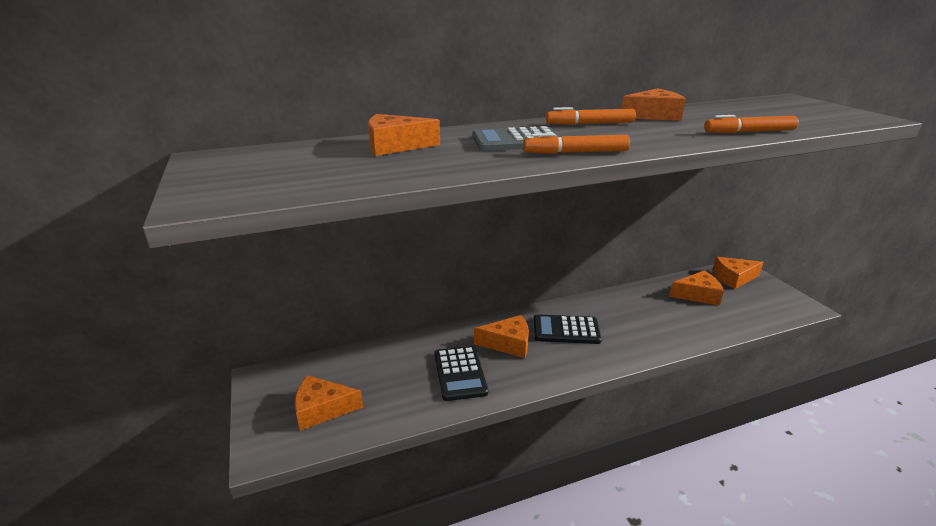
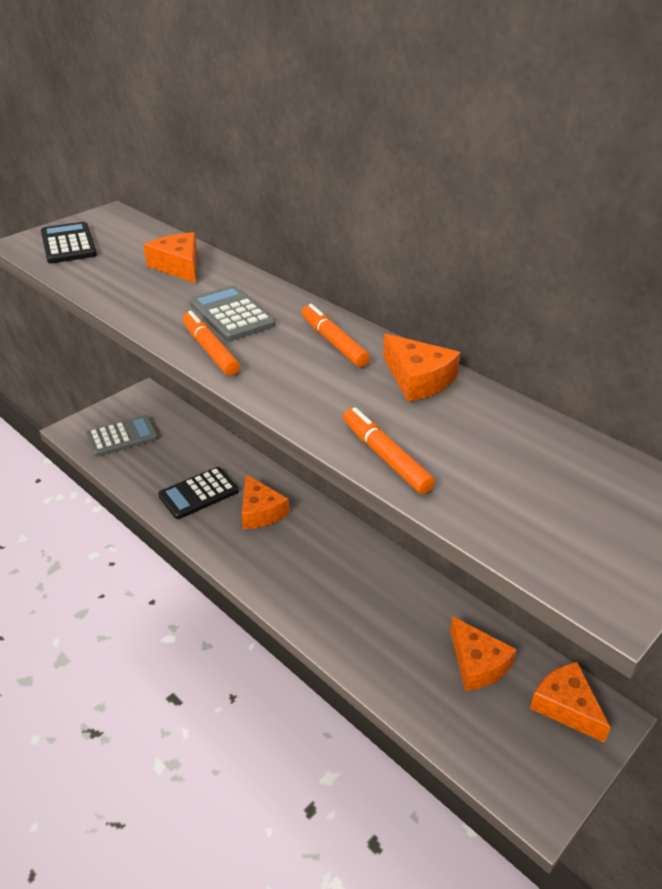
camera: 65 degrees right, 10 degrees up
(322, 409) = (122, 437): orange cheese -> grey calculator
(566, 330) = (309, 548): black calculator -> black calculator (68, 244)

